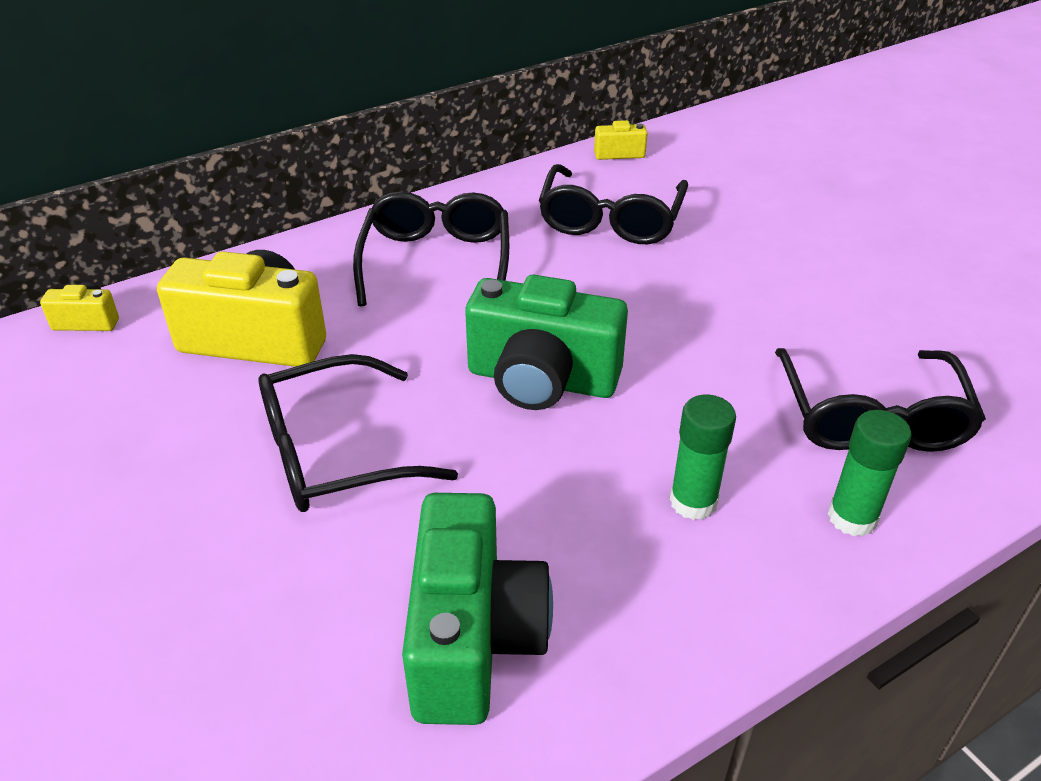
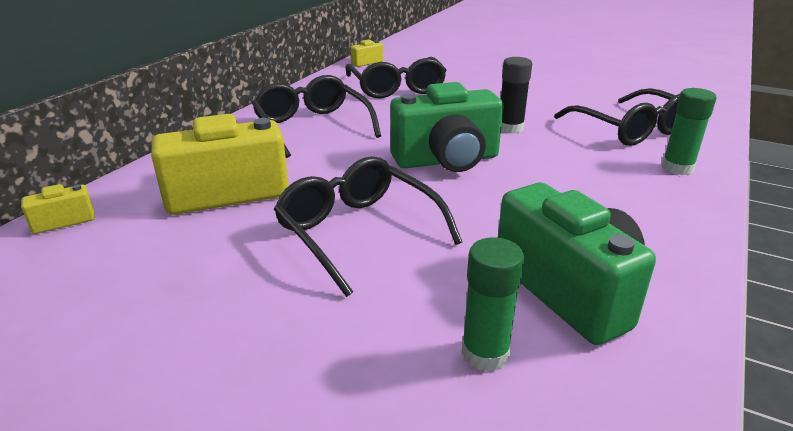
camera: 30 degrees left, 10 degrees down
(334, 453) = (358, 232): black glasses -> black glasses turned 105 degrees clockwise
(689, 351) = (510, 128): none -> black glue stick
(693, 502) = (598, 186): green glue stick -> green glue stick (485, 353)

